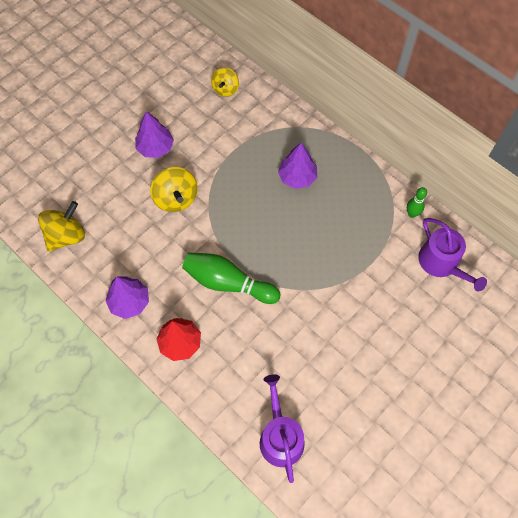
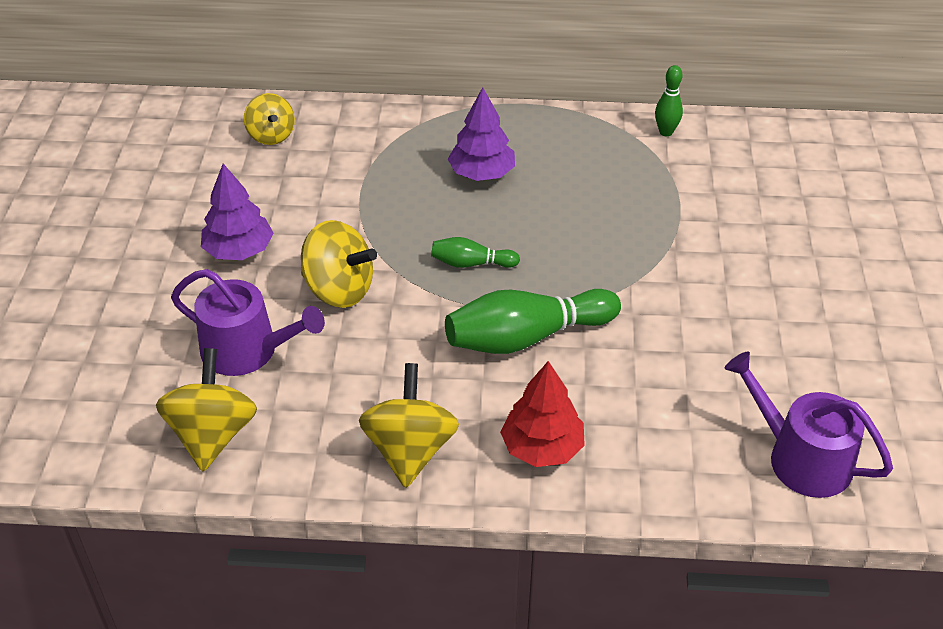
camera: 40 degrees left, 20 degrees down
(129, 302) = (410, 450): purple tree -> yellow spinning top
(243, 225) = (471, 263): none -> green bowling pin
(441, 263) = (757, 159): purple watering can -> purple watering can (247, 350)

